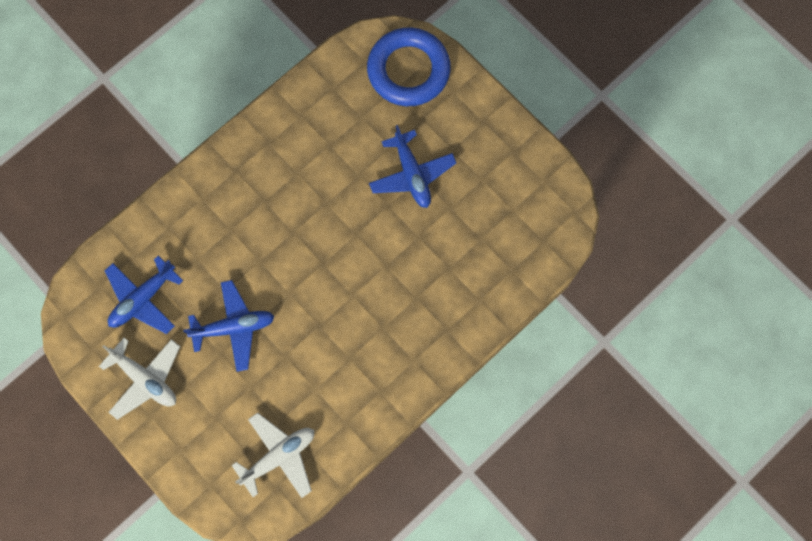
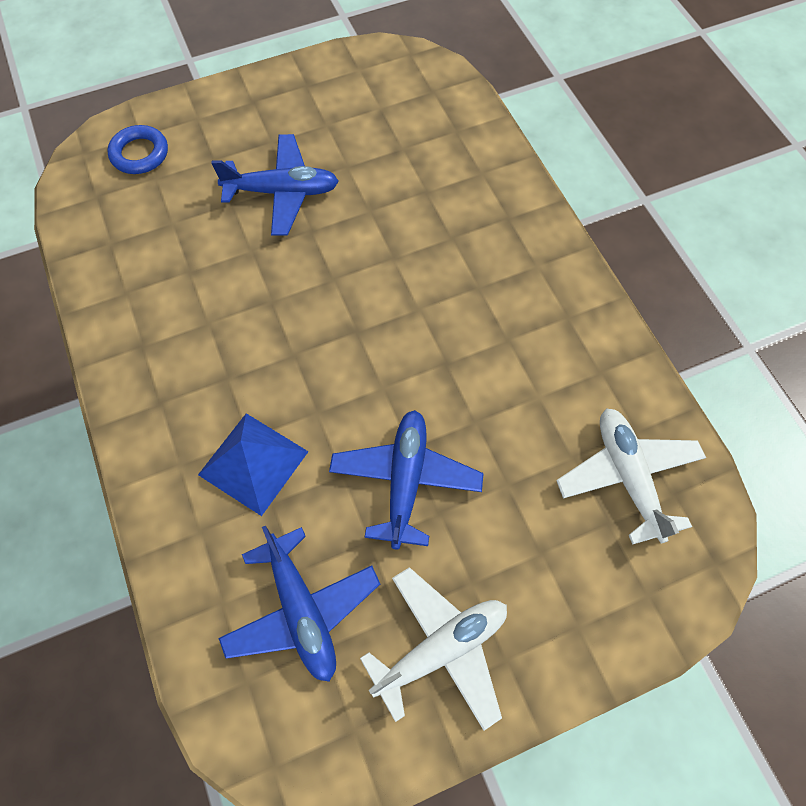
camera: 70 degrees left, 10 degrees down
(216, 238) = (253, 463): none -> blue pyramid
(408, 70) = (140, 154): blue ring -> blue ring, size x0.51

